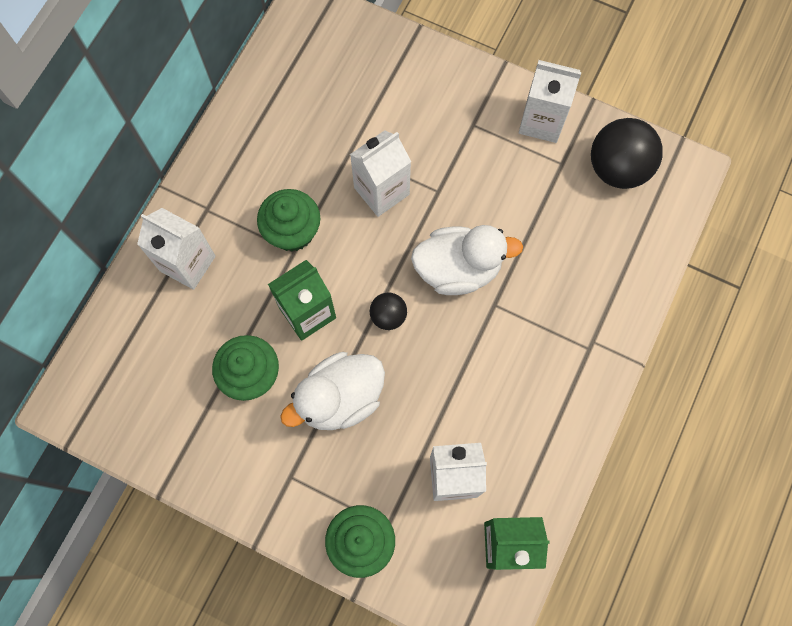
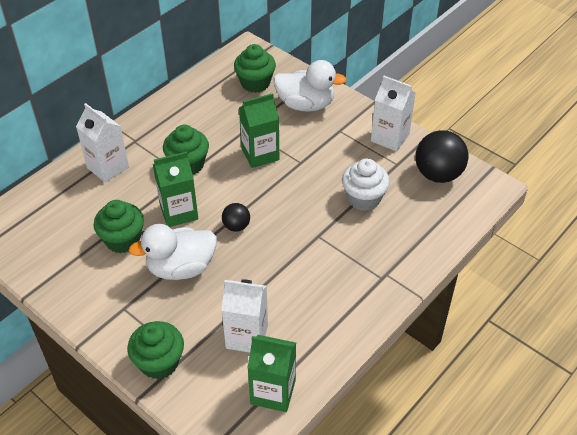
camera: 15 degrees right, 25 degrees down
(336, 67) = (255, 83): none -> green cupcake
(381, 191) = (260, 154): white carton -> green carton
(458, 269) = (298, 209): white duck -> white duck (306, 105)
(535, 231) = (363, 198): none -> white cupcake

